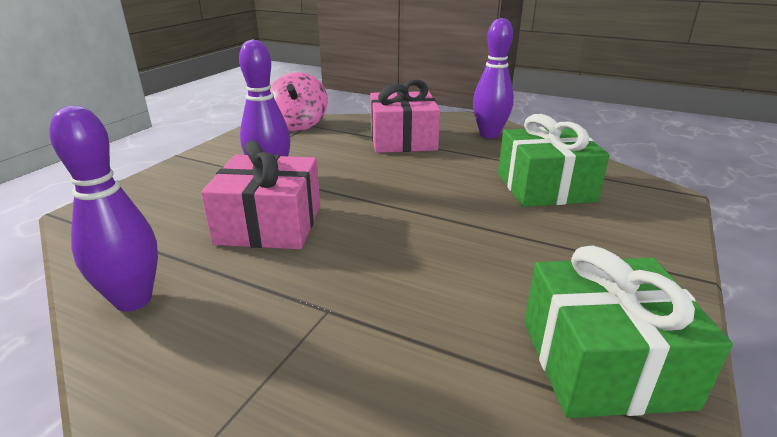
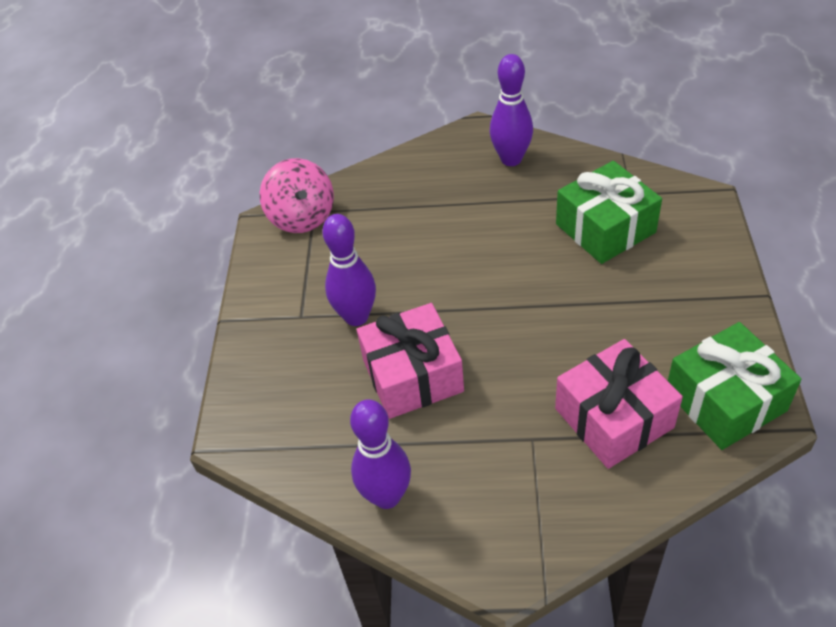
camera: 20 degrees left, 20 degrees up
(403, 140) = (433, 202): pink gift -> pink gift (613, 418)

